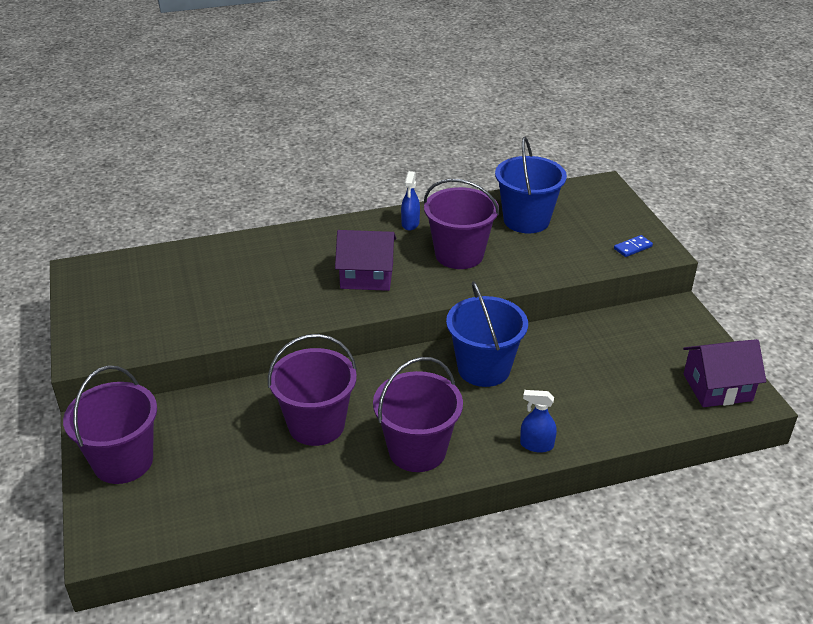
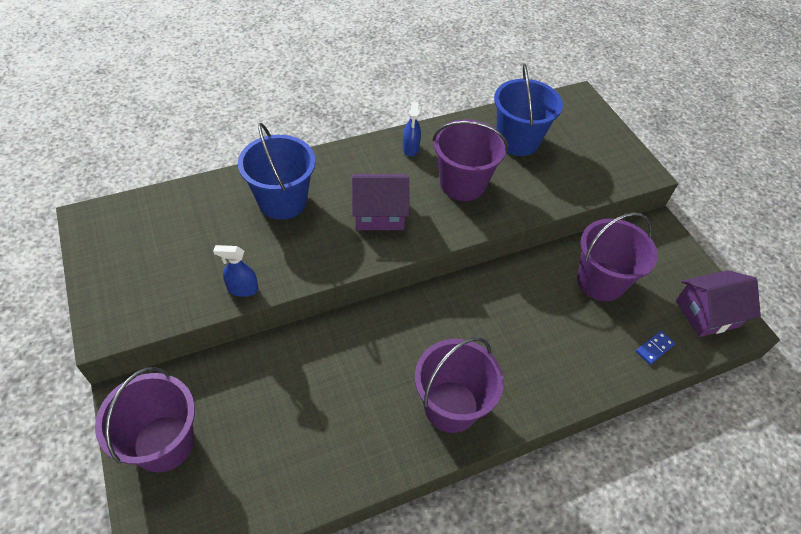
camera: 10 degrees left, 15 degrees up
(316, 425) = (350, 383): purple bucket -> purple bucket (600, 281)
(484, 368) = (497, 305): blue bucket -> blue bucket (282, 201)
(536, 445) = (559, 391): blue spray bottle -> blue spray bottle (242, 289)
(633, 247) = (619, 169): blue domino -> blue domino (654, 348)

